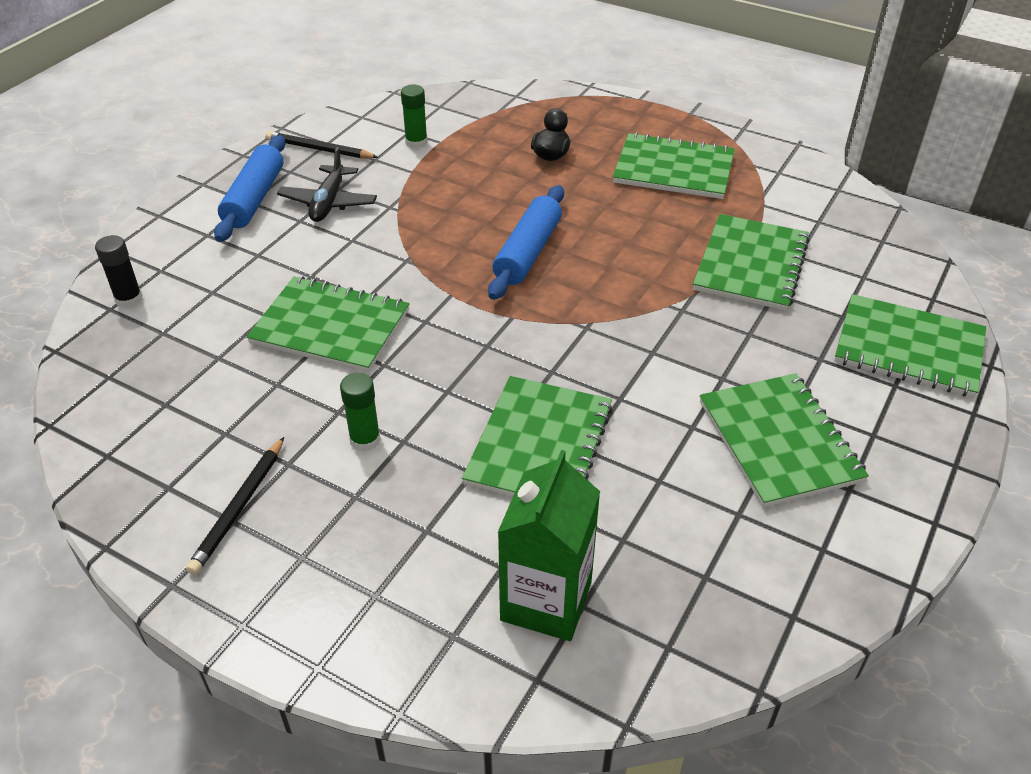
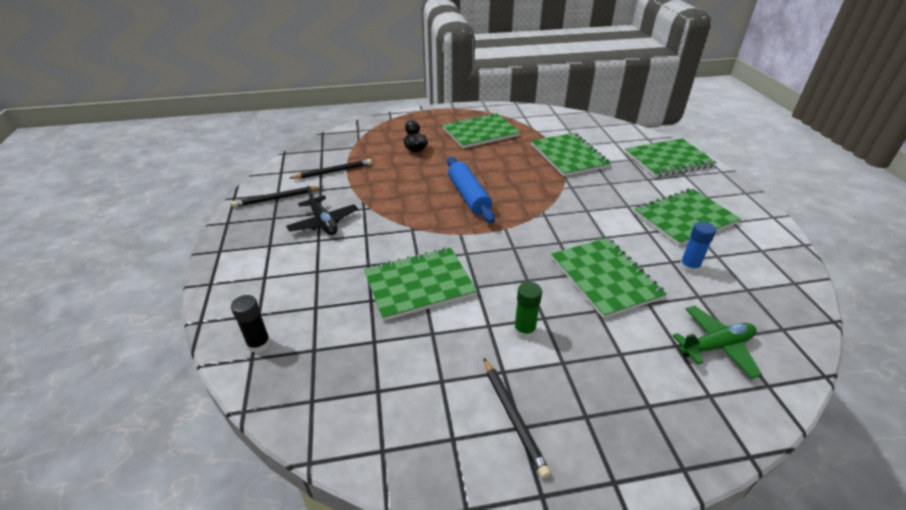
camera: 40 degrees left, 5 degrees down
(254, 198) = (270, 242): blue rolling pin -> none
(416, 142) = (333, 171): green glue stick -> black pencil
(546, 601) = (716, 346): green carton -> green plane
(672, 501) = (689, 267): none -> blue glue stick
(779, 441) = (684, 218): green notebook -> green notebook turned 60 degrees counterclockwise

